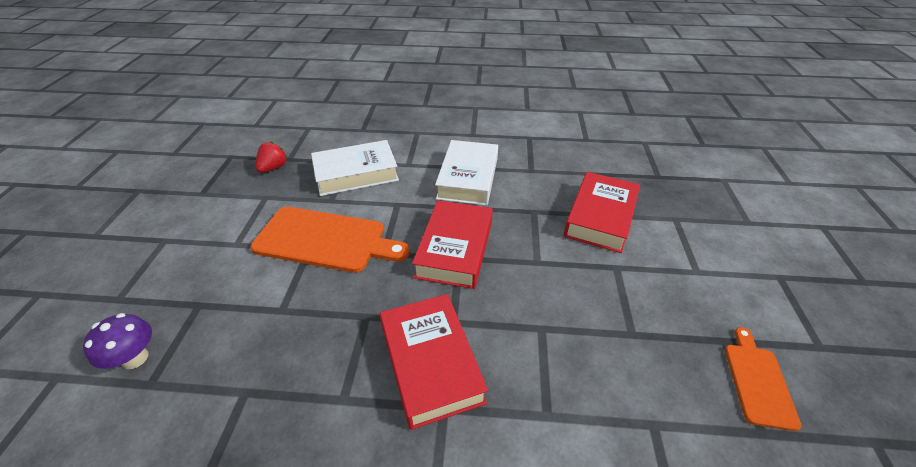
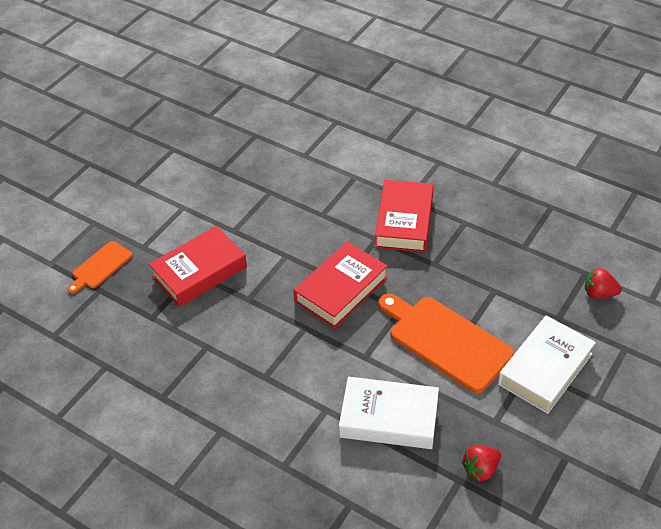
camera: 150 degrees left, 5 degrees up
(135, 358) = (599, 293): purple mushroom -> red strawberry
(468, 178) = (276, 362): white book -> white book (545, 369)
(757, 381) = (229, 150): orange cutting board -> orange cutting board (100, 267)

